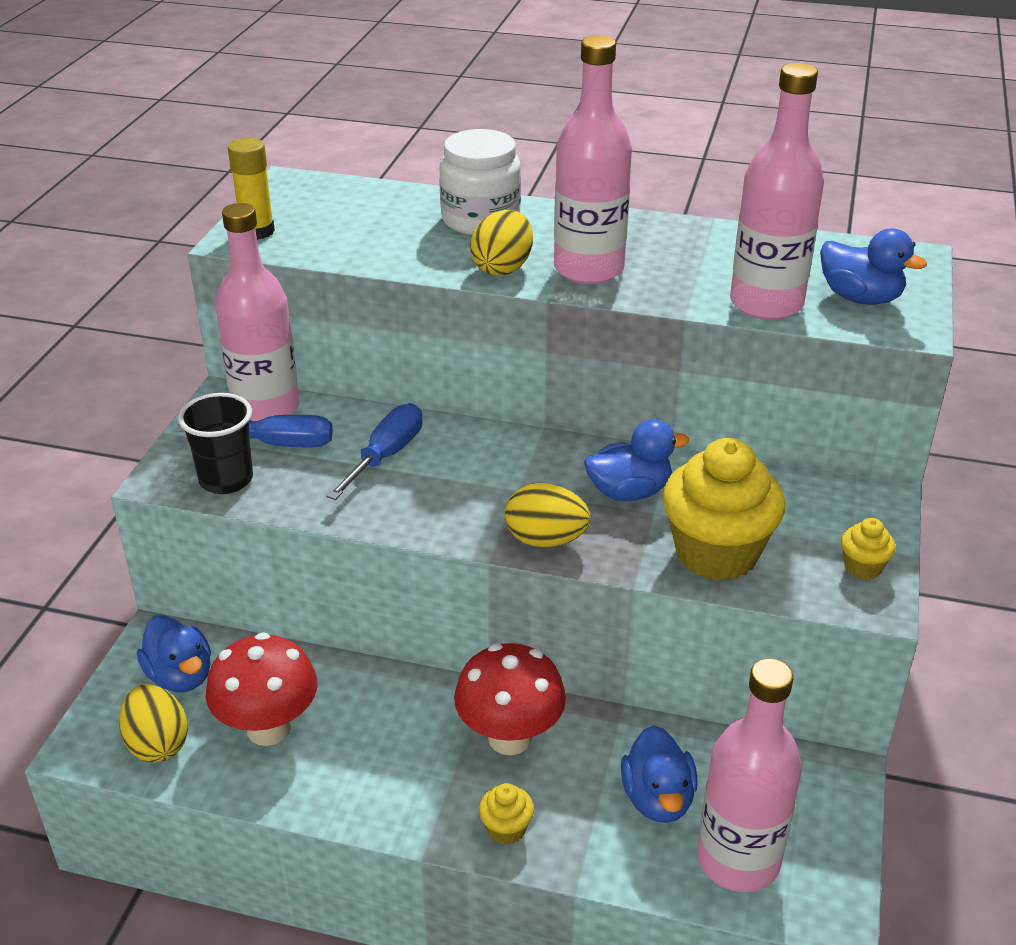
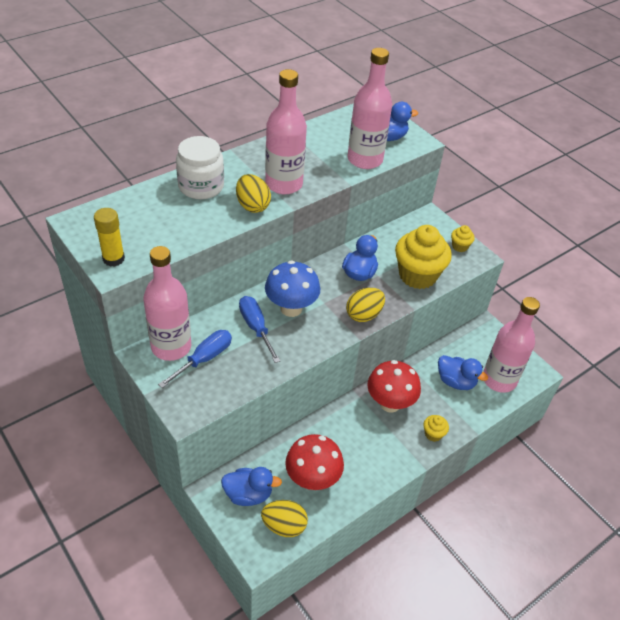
camera: 55 degrees left, 10 degrees up
(226, 480) = (212, 391): black cup -> none
(464, 466) = (291, 308): none -> blue mushroom

